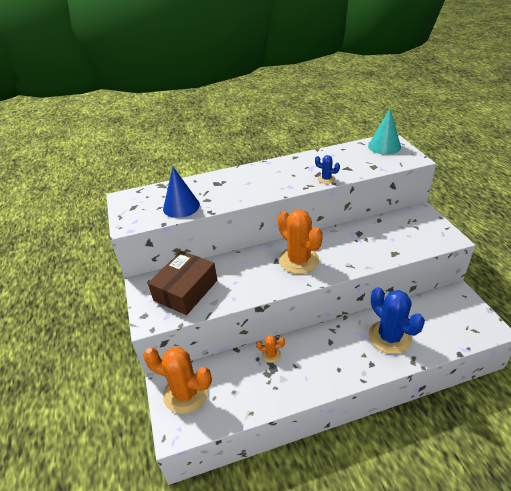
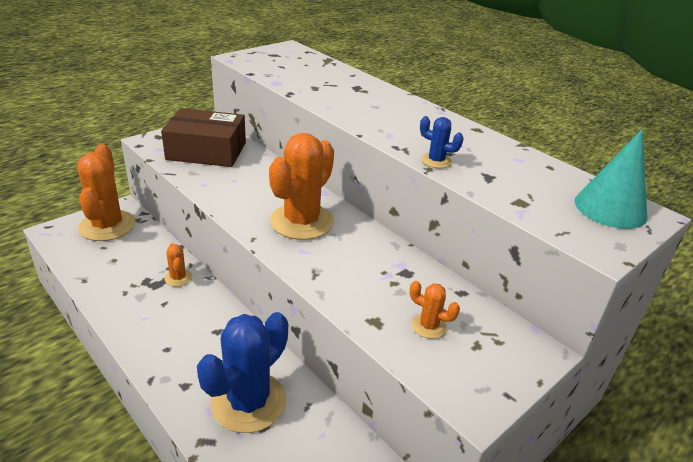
camera: 60 degrees right, 5 degrees down
(181, 206) = (290, 76): blue cone -> none
(326, 179) = (436, 161): blue cactus -> blue cactus turned 60 degrees counterclockwise
(401, 237) = (428, 326): none -> orange cactus

